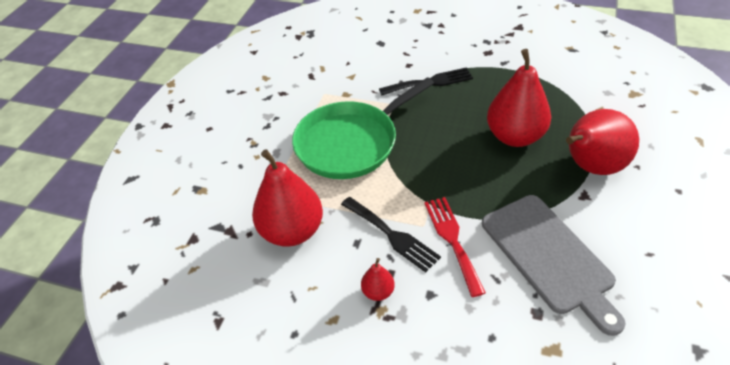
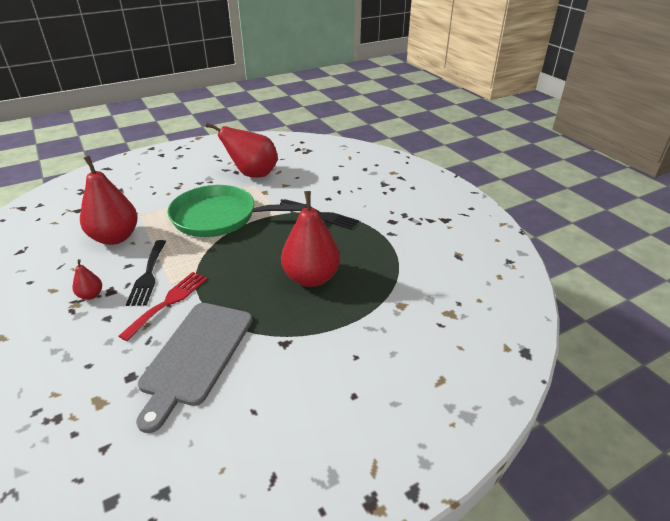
camera: 40 degrees right, 10 degrees down
(591, 167) = (323, 331): red pear -> red pear (253, 174)

